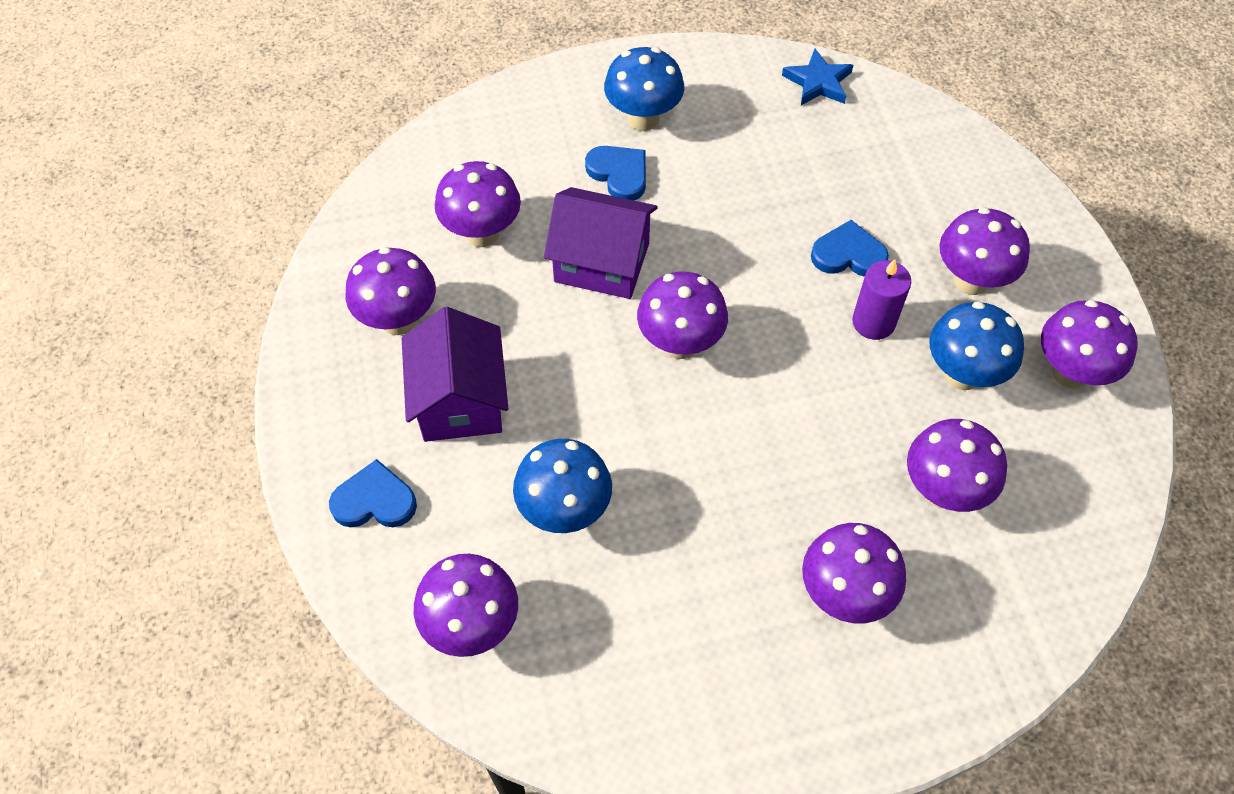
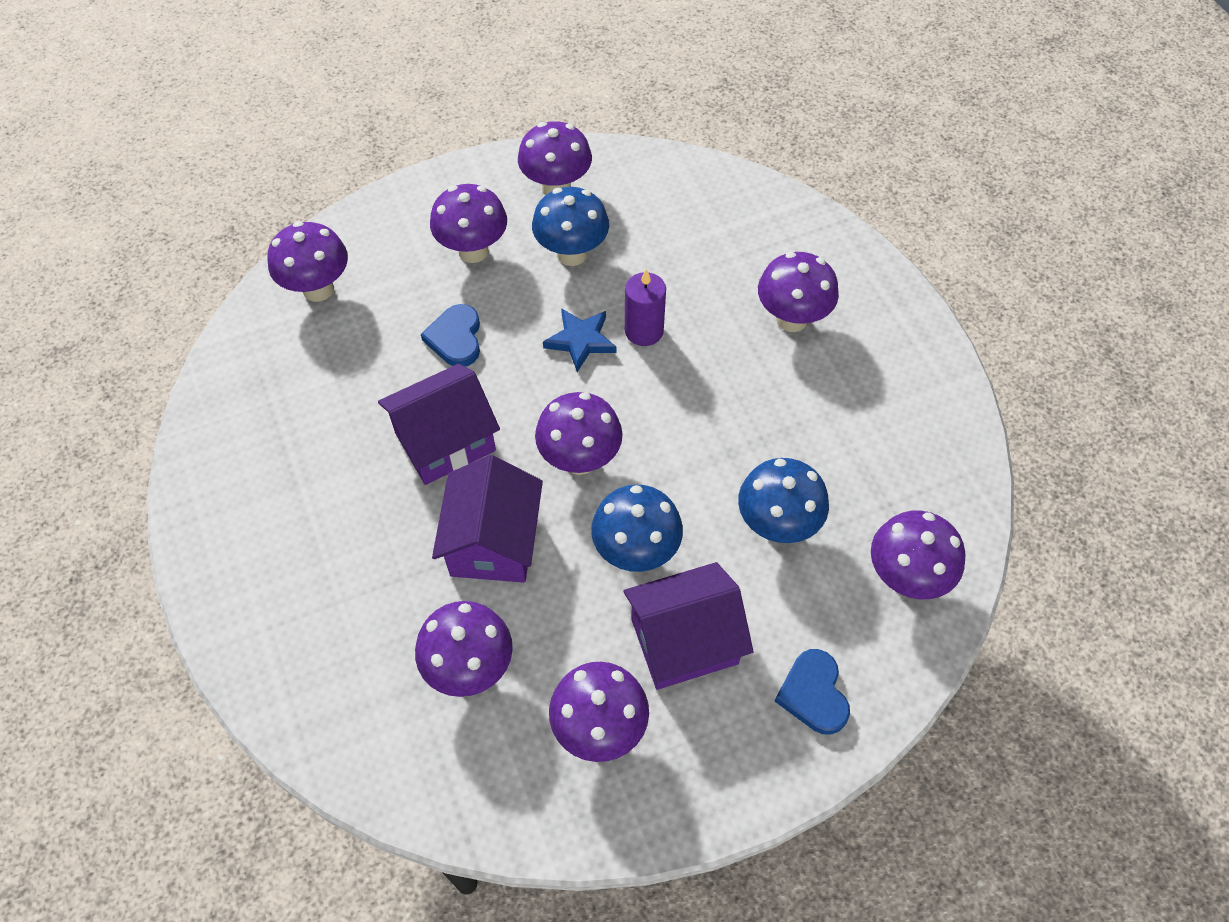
camera: 100 degrees left, 0 degrees up
(619, 174) = (372, 545): blue heart -> none
(643, 119) = (289, 534): blue mushroom -> blue mushroom (636, 552)
(721, 235) = (445, 441): none -> purple house
(818, 82) = (231, 379): blue star -> blue star (580, 341)
(873, 322) = (529, 315): purple candle -> purple candle (644, 331)
(943, 491) = (684, 263): purple mushroom -> purple mushroom (318, 289)

